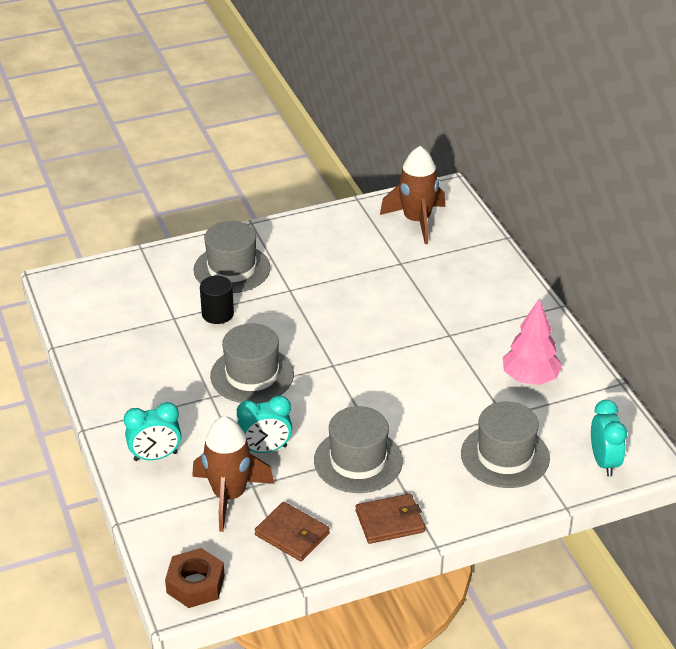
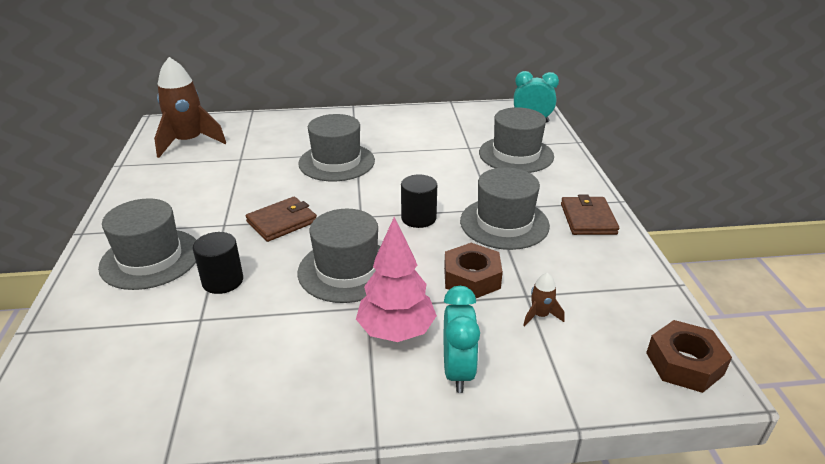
camera: 75 degrees left, 5 degrees down
(229, 496) = (540, 315): brown rocket -> brown rocket, size x0.42
(265, 449) = (471, 278): turquoise clock -> brown nut
(292, 534) = (603, 278): brown wallet -> brown wallet (282, 222)
(344, 402) = (418, 218): none -> black cylinder
(423, 326) = (336, 162): none -> grey hat
(530, 378) = (430, 130): pink tree -> pink tree (396, 331)

